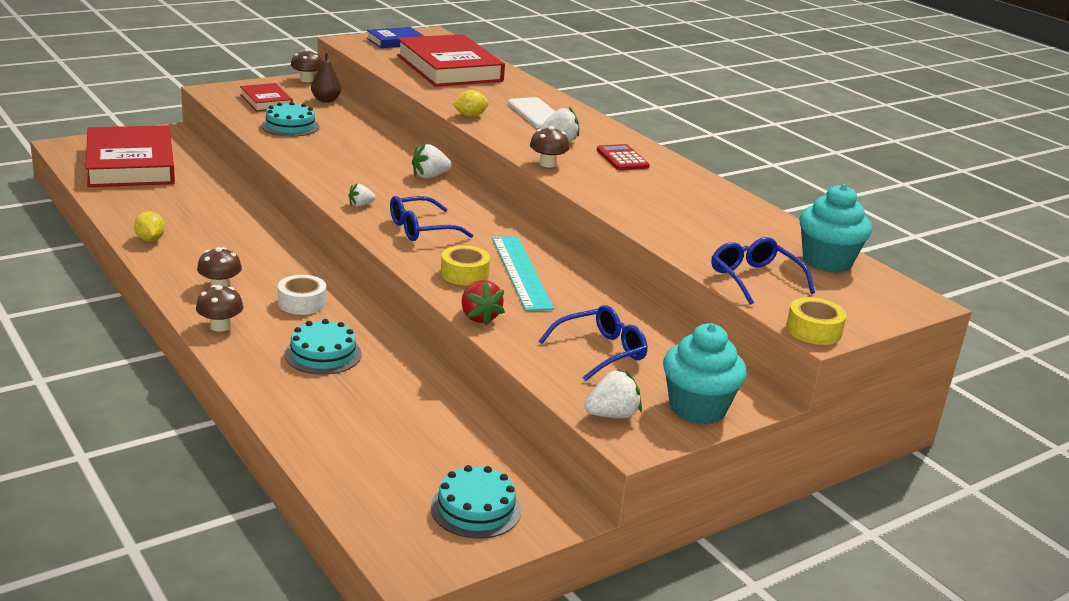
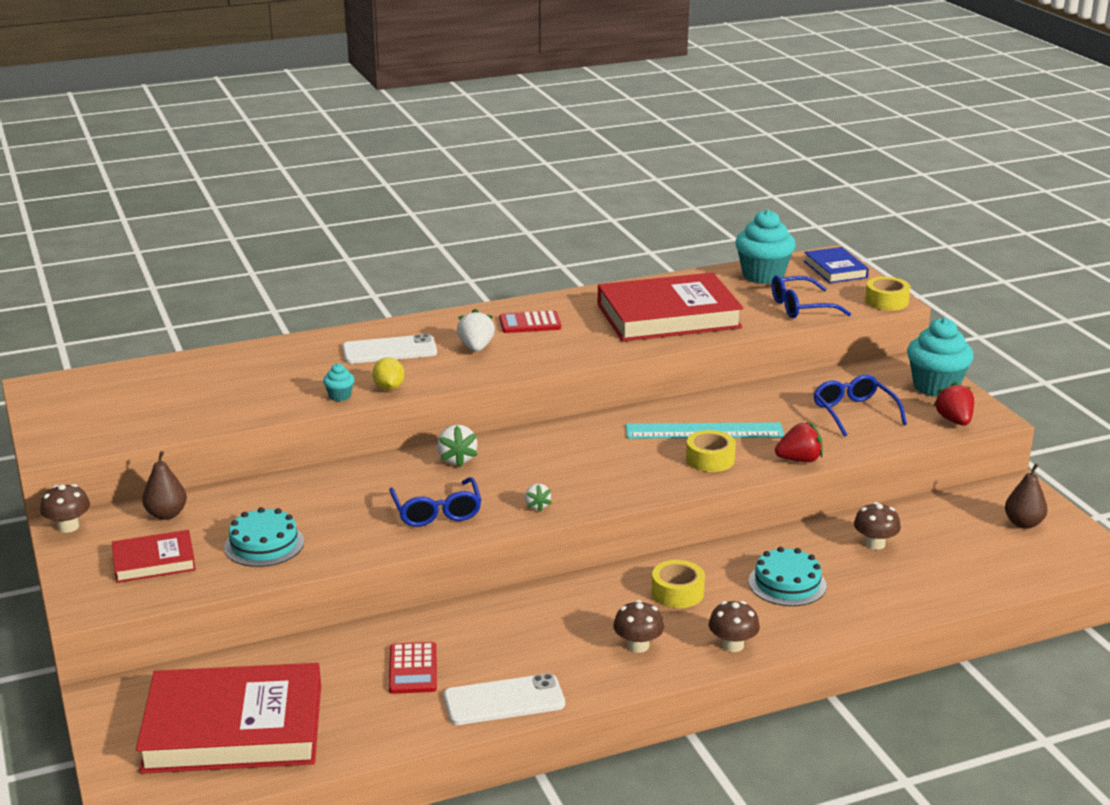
camera: 75 degrees left, 0 degrees up
(150, 239) = (504, 700): yellow lemon -> white phone
(192, 209) = (413, 669): none -> red calculator
(302, 303) = (677, 592): white tape -> yellow tape
(395, 41) = (70, 414): blue book -> blue book (835, 269)
(421, 229) = (604, 474): blue glasses -> blue glasses (437, 512)
(449, 68) = (204, 386): red book -> red book (668, 316)
(449, 102) = (339, 396): none -> turquoise cupcake
(476, 509) = (1023, 523): turquoise cake -> brown pear
(547, 164) = (543, 361): brown mushroom -> brown mushroom (875, 544)
(612, 415) = (954, 420): white strawberry -> red strawberry

